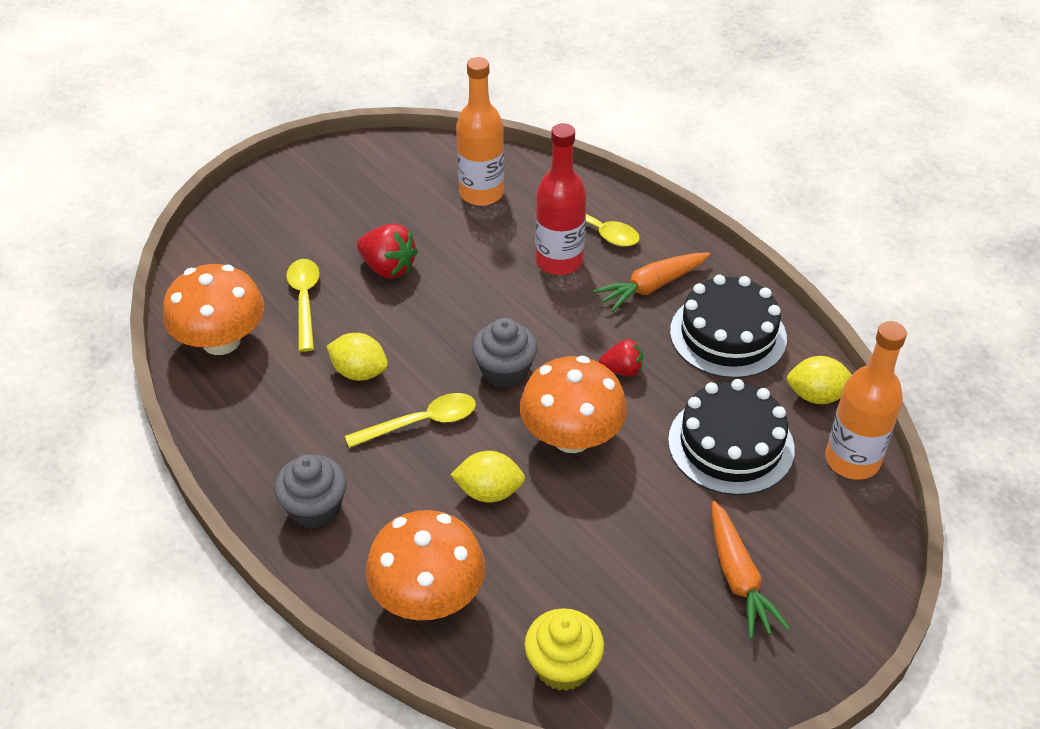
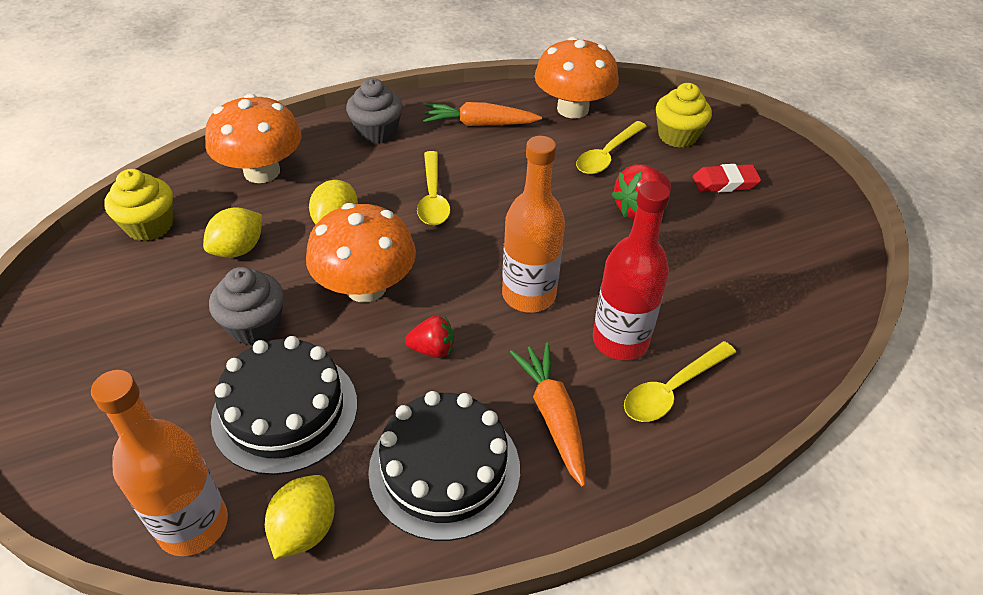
camera: 105 degrees right, 0 degrees up
(255, 254) = (677, 136): none -> yellow cupcake
(305, 301) = (607, 155): yellow spoon -> yellow spoon turned 120 degrees clockwise
(327, 217) = (724, 183): none -> red eraser
(359, 372) = (507, 173): yellow lemon -> yellow lemon (238, 249)
(481, 193) = (753, 301): orange bottle -> orange bottle (528, 295)
(505, 371) = (470, 260): grey cupcake -> grey cupcake (255, 325)
(622, 370) = (432, 349): red strawberry -> red strawberry turned 105 degrees counterclockwise
(738, 578) = (135, 360): orange carrot -> orange carrot (479, 124)

